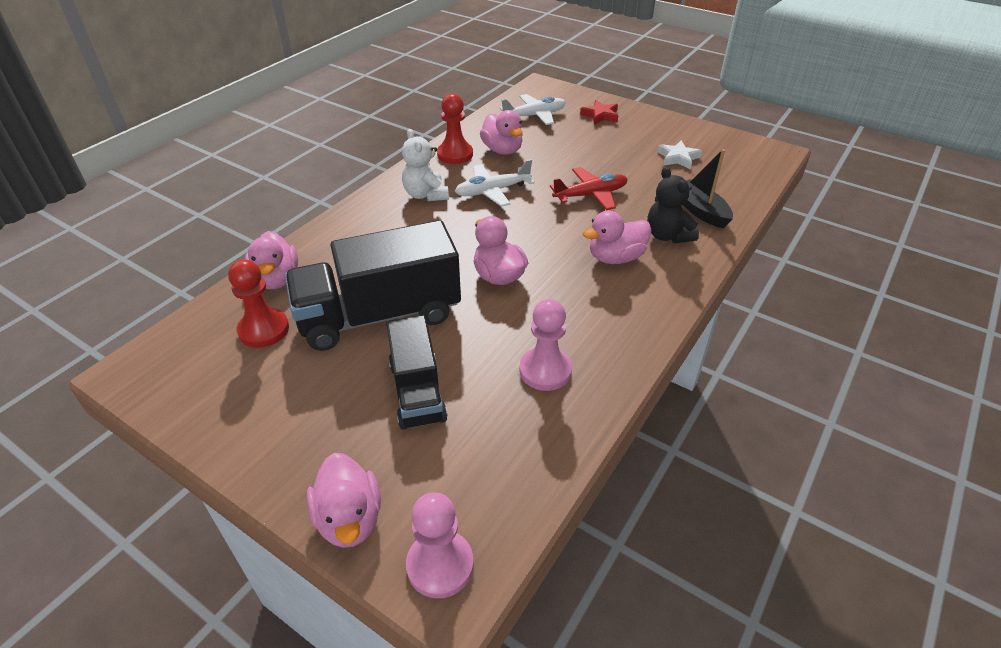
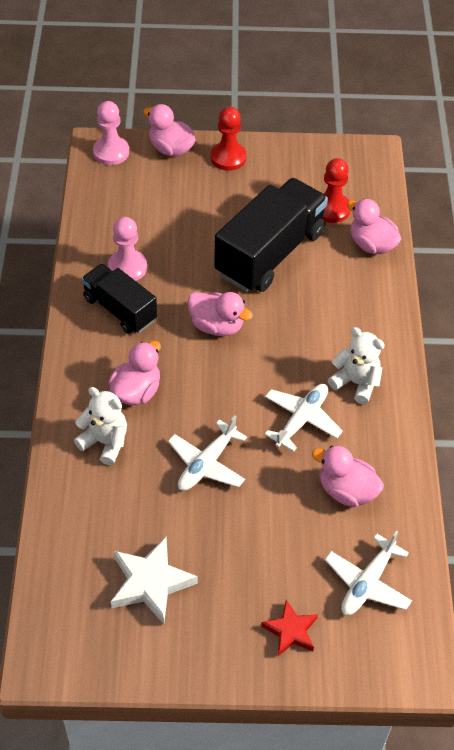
camera: 145 degrees right, 10 degrees up
(417, 391) = (196, 218): black truck -> black truck (120, 309)
(455, 154) = (386, 456): red pawn -> red pawn (228, 157)
(591, 195) = (206, 464): red plane -> white plane
(667, 235) = (105, 442): black teddy bear -> white teddy bear
(678, 158) = (150, 583): white star -> white star, size x1.59
(700, 211) = (88, 495): black boat -> none

